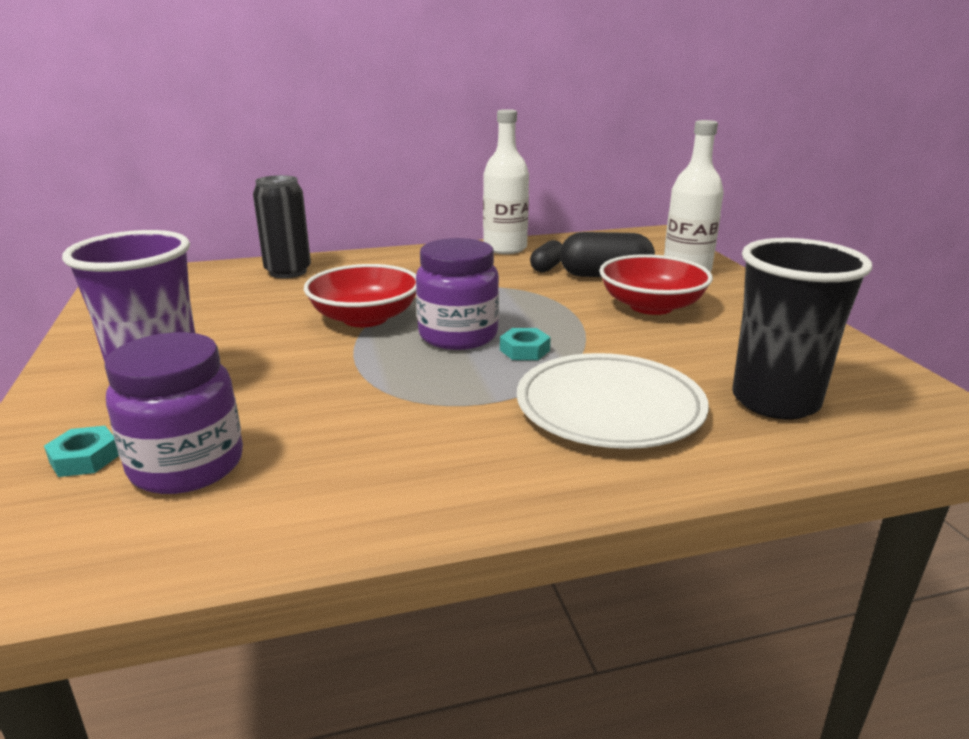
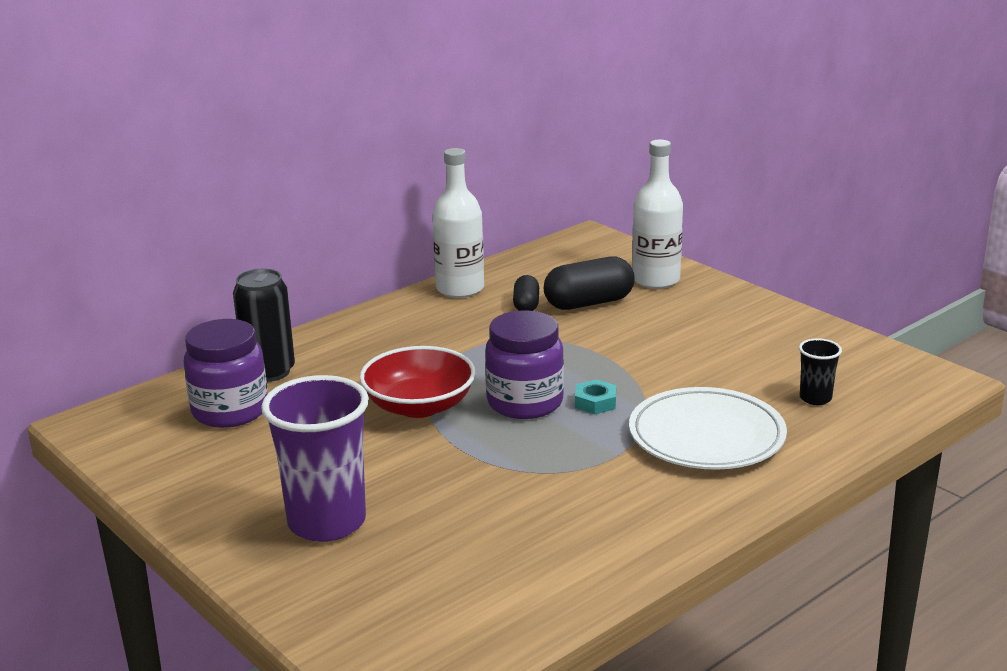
camera: 25 degrees left, 0 degrees up
(85, 458) = (355, 592): turquoise nut -> none
(187, 466) = (446, 572): purple jar -> purple jar (230, 411)
(651, 306) = (658, 329): red bowl -> none
(775, 401) = (815, 398): black cup -> black cup, size x0.47

